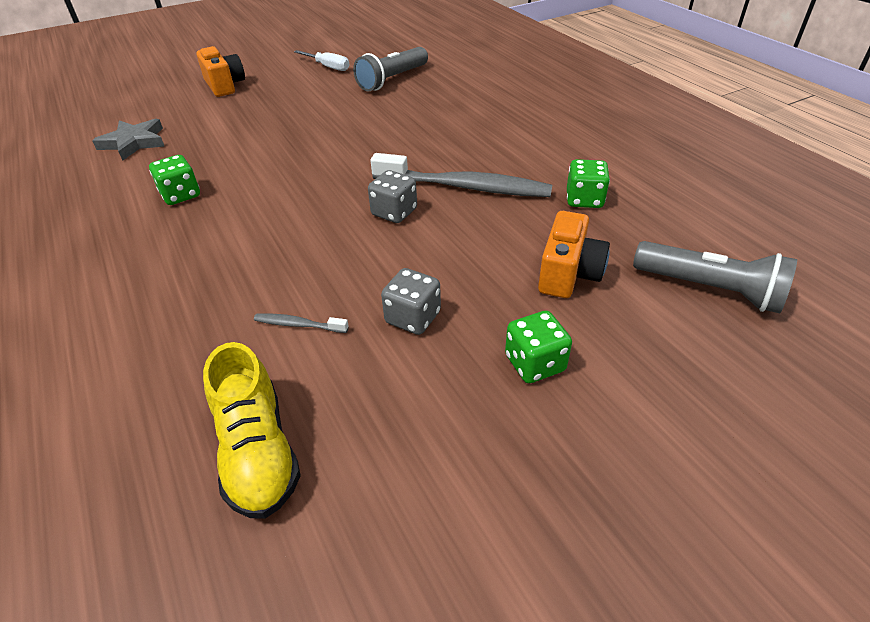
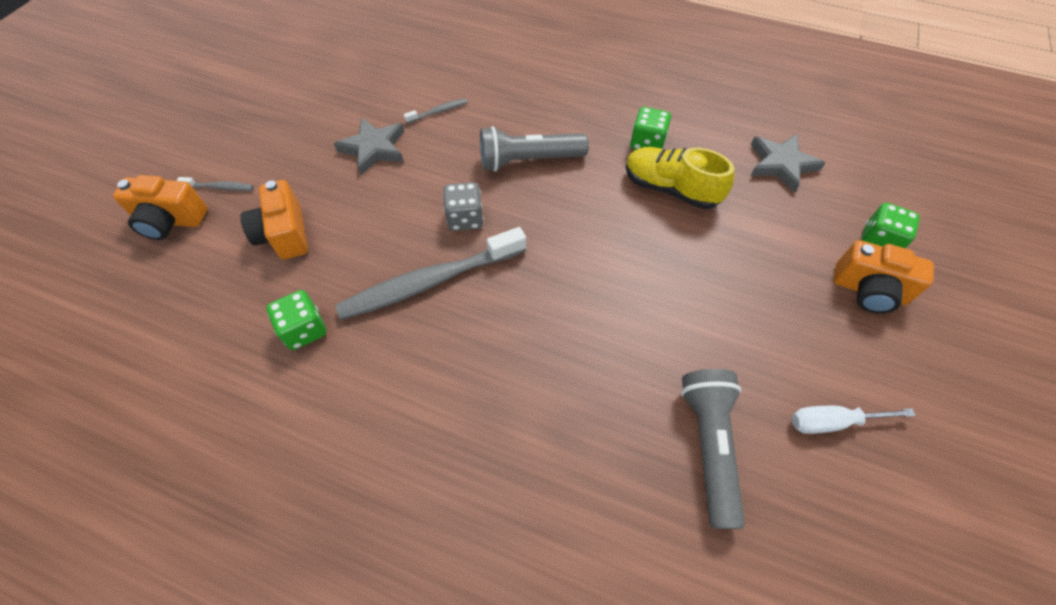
camera: 140 degrees right, 15 degrees up
(258, 452) = (392, 61): yellow shoe -> yellow shoe (670, 189)
(413, 318) = (374, 148): grey dice -> grey star
(534, 363) = (279, 160): green dice -> green dice (878, 241)
(627, 364) = (220, 187): none -> grey toothbrush
(700, 349) = (171, 221): none -> orange camera
(710, 289) = (165, 278): grey flashlight -> grey flashlight (528, 161)

